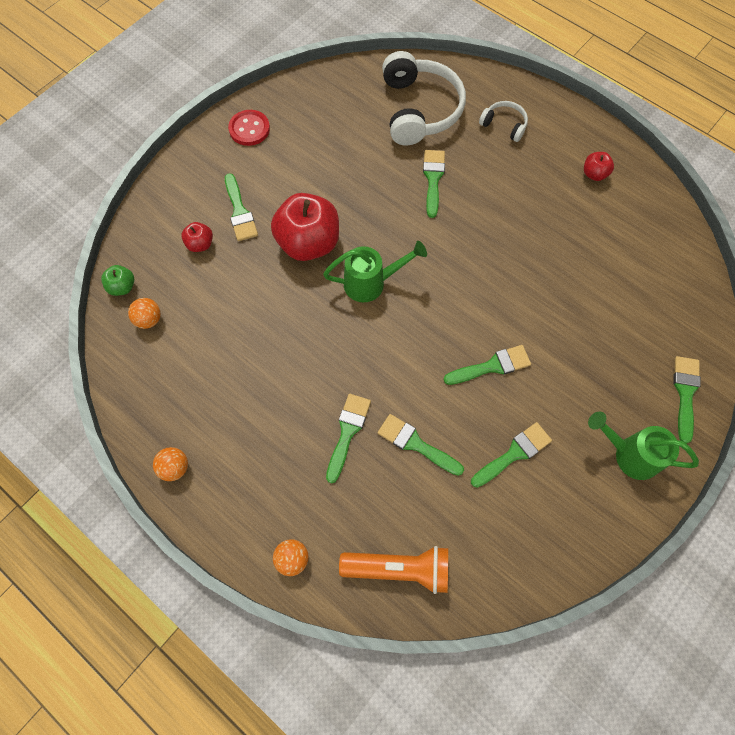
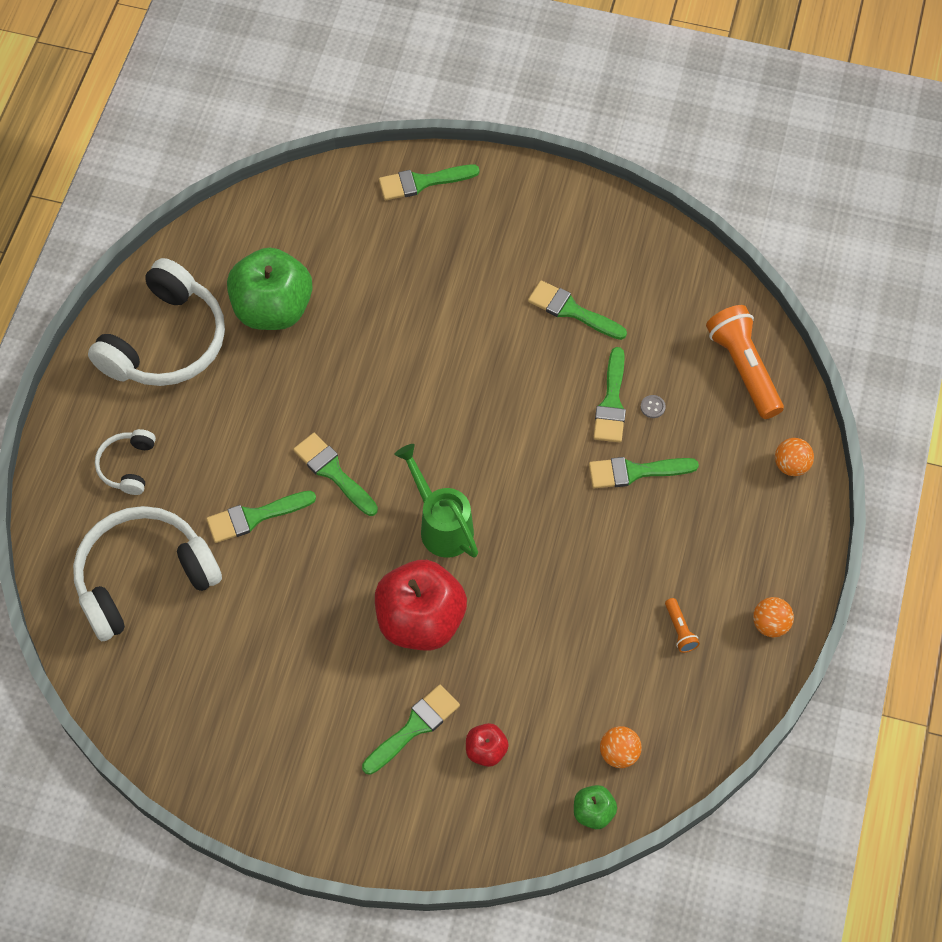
camera: 115 degrees left, 5 degrees down
(208, 401) = (679, 630): none -> orange flashlight
(249, 129) = (273, 785): red button -> none
(397, 474) = (652, 407): none -> grey button
(492, 366) = (483, 363): green brush -> green brush (333, 472)
(594, 174) = (165, 341): red apple -> white headphones
(597, 245) = (273, 309): none -> green apple
(629, 454) = (516, 212): green watering can -> none

